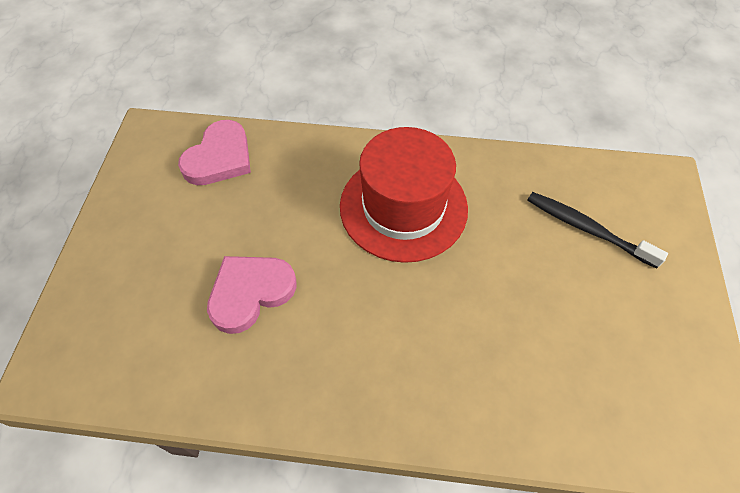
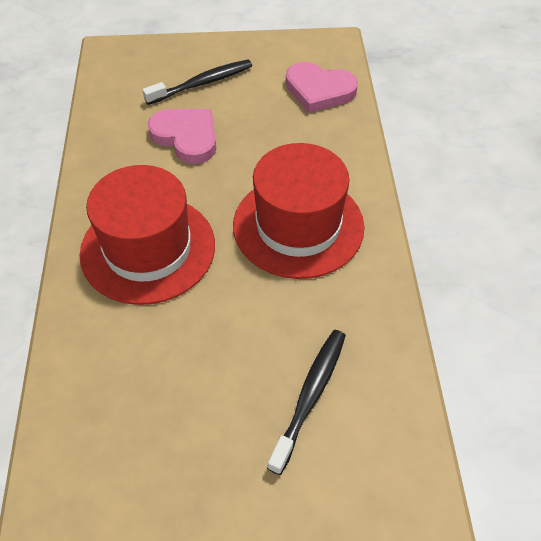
camera: 80 degrees right, 5 degrees down
(161, 267) = (201, 83): none -> black toothbrush
(412, 347) = (148, 249): none -> red hat

